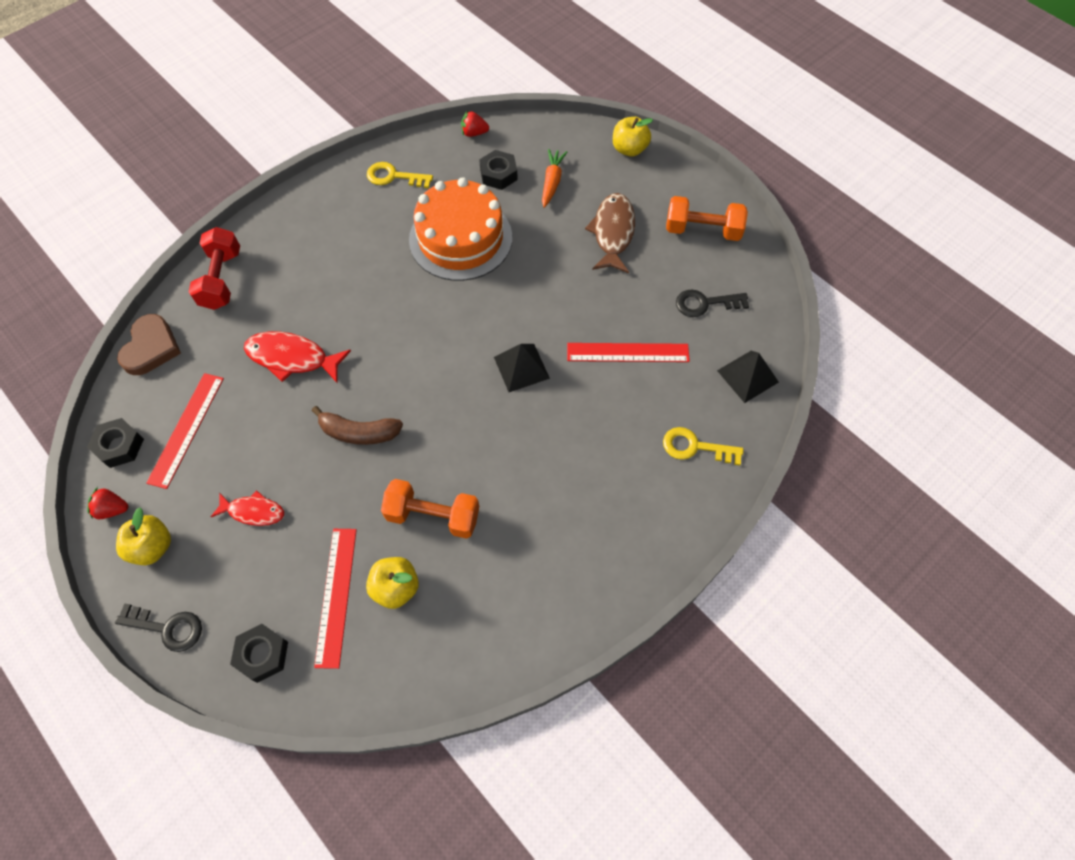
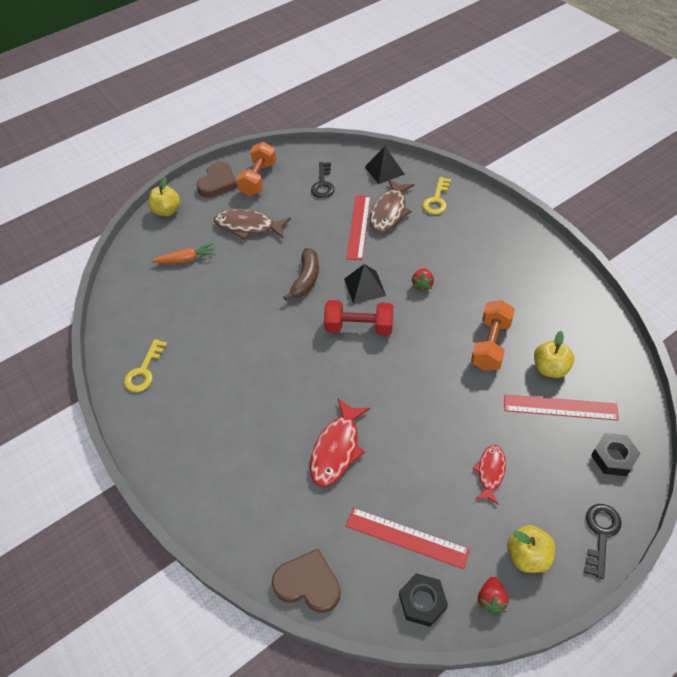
camera: 80 degrees left, 10 degrees down
(221, 279) = (233, 519): red dumbbell -> red dumbbell (359, 327)
(359, 432) = (416, 394): brown banana -> brown banana (306, 279)
(460, 238) = (230, 322): orange cake -> none
(474, 133) = (112, 309): red strawberry -> red strawberry (422, 284)
(498, 174) = (167, 294): black nut -> none
(552, 182) = (186, 259): orange carrot -> orange carrot turned 150 degrees clockwise
(661, 387) = (389, 212): none -> brown fish
(687, 189) = (218, 183): none -> brown heart

